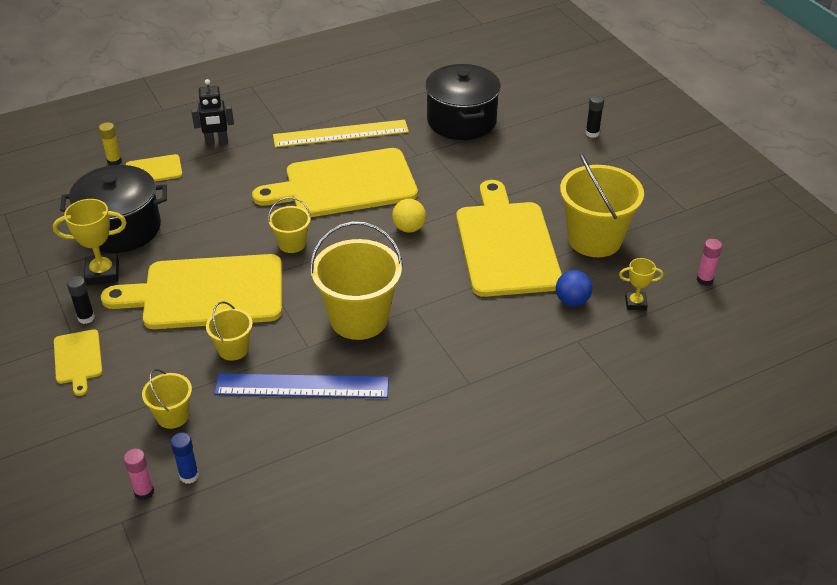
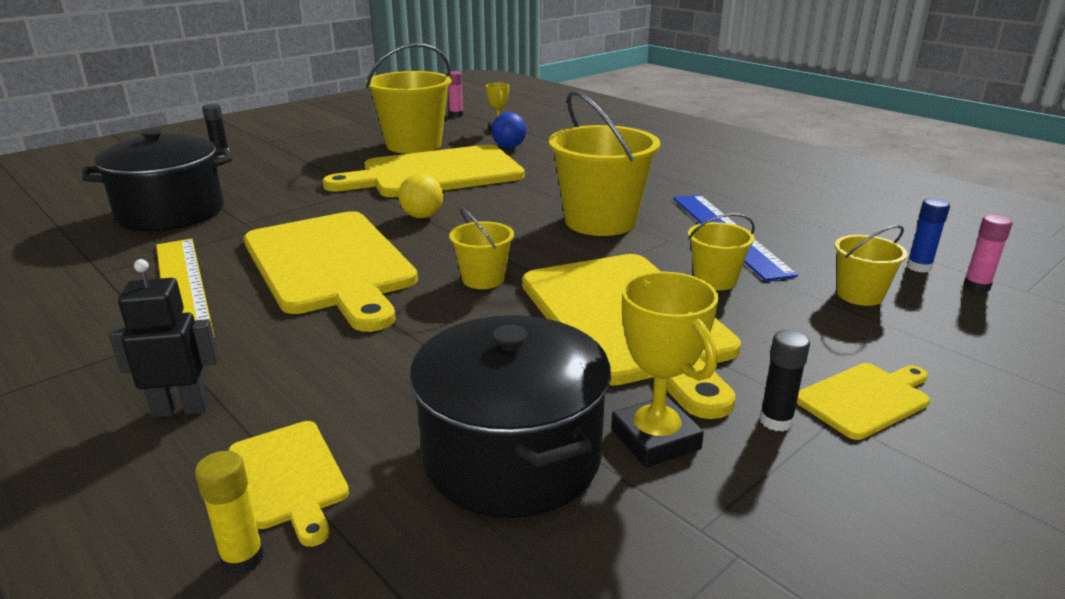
camera: 105 degrees left, 15 degrees down
(216, 142) = (181, 409): black robot -> black robot turned 75 degrees counterclockwise

